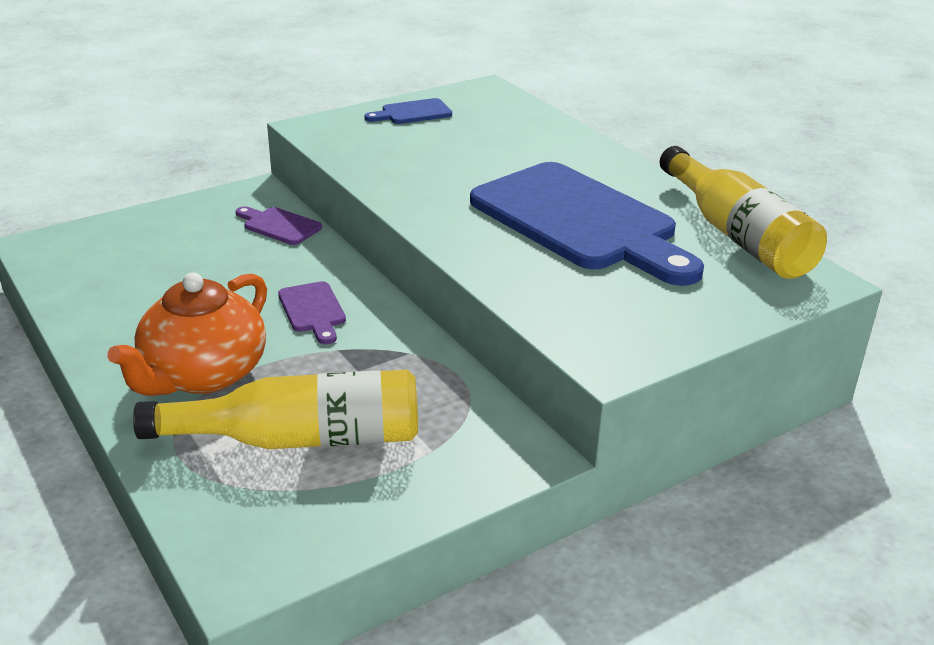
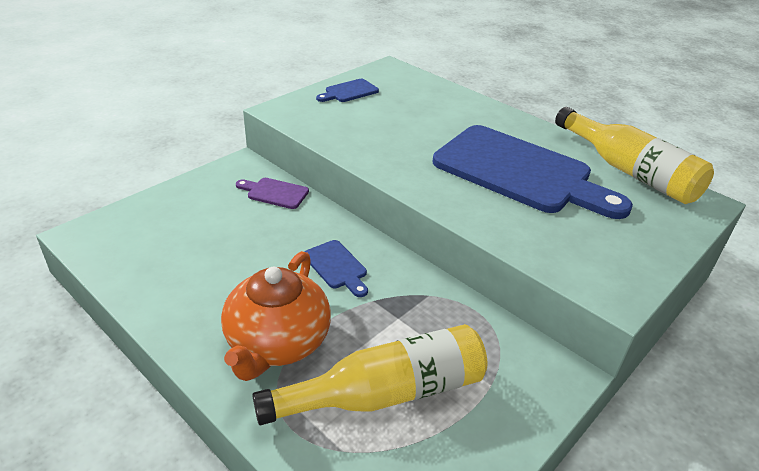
camera: 15 degrees left, 5 degrees up
(313, 310) = (337, 267): purple cutting board -> blue cutting board

